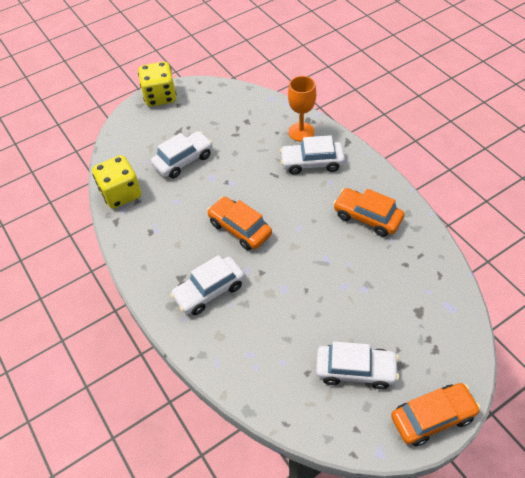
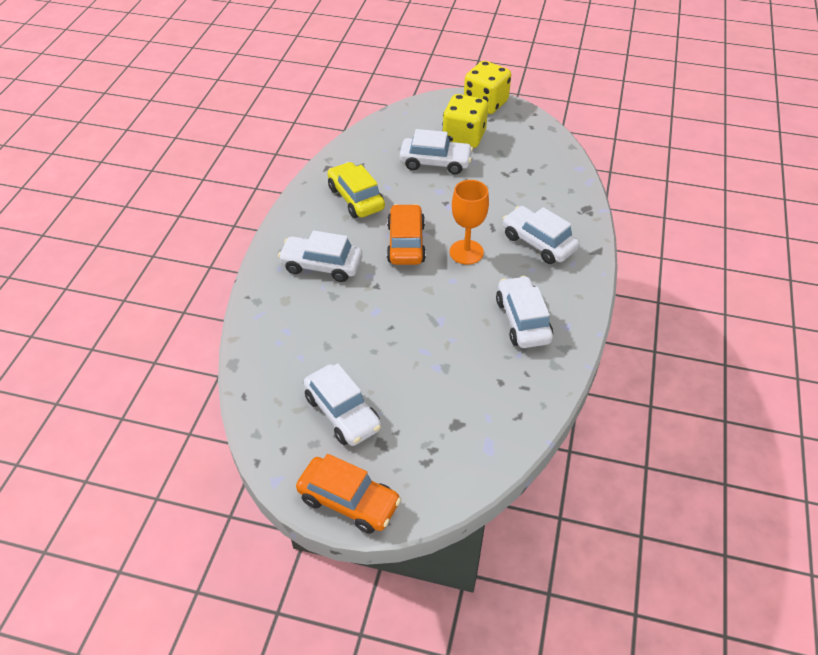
camera: 45 degrees right, 5 degrees down
(121, 194) = (357, 152): yellow dice -> yellow dice (464, 137)
(166, 226) = (356, 198): none -> yellow car
(301, 132) = (566, 212): orange goblet -> orange goblet (466, 252)
(367, 217) = (523, 320): orange car -> white car

